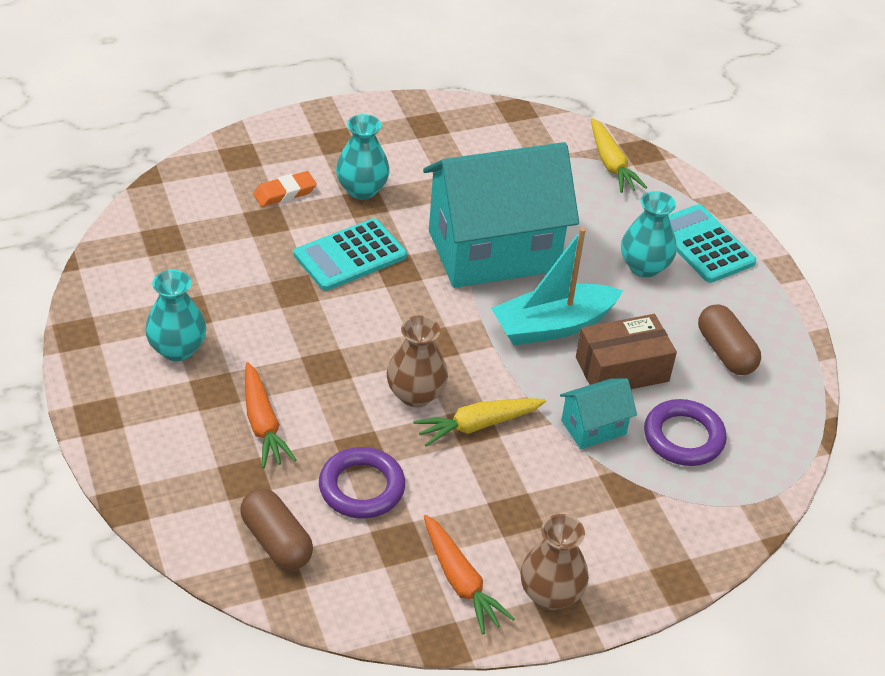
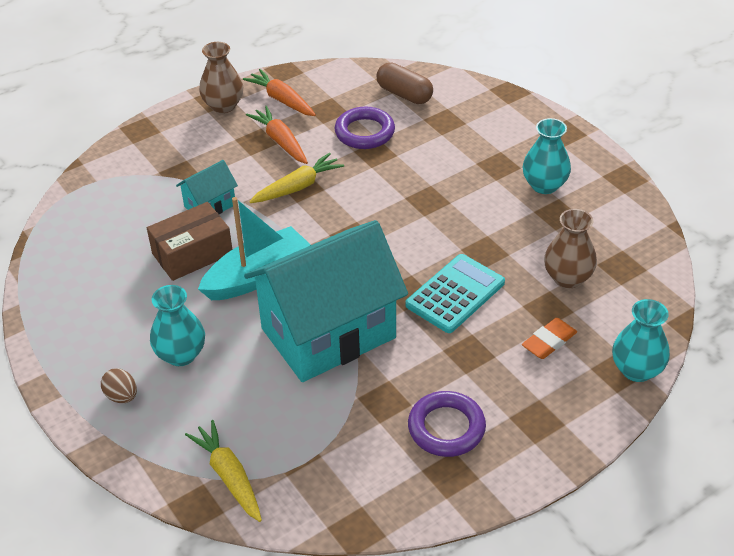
camera: 170 degrees right, 0 degrees up
(263, 424) = (451, 153): orange carrot -> orange carrot (280, 141)
(362, 189) = (479, 366): turquoise vase -> turquoise vase (636, 370)
(415, 394) = (351, 196): brown vase -> brown vase (567, 278)
(683, 437) = (139, 215): purple ring -> purple ring (446, 428)
(703, 244) = (122, 396): turquoise calculator -> brown egg
(725, 352) = (103, 290): brown capsule -> none

